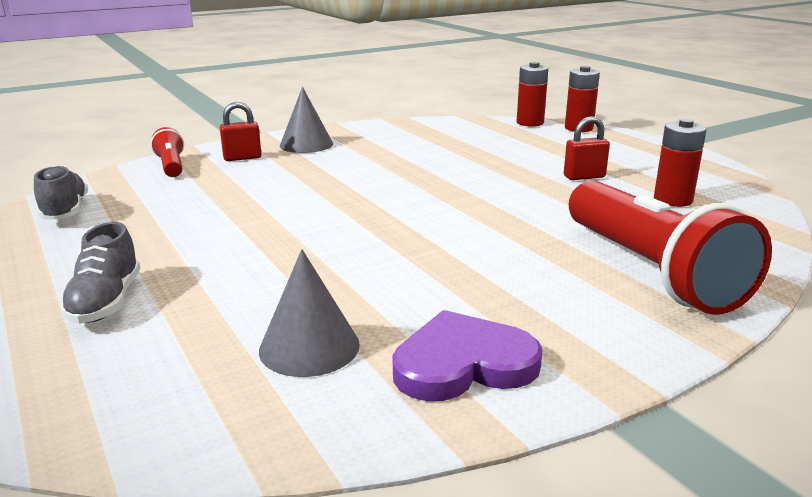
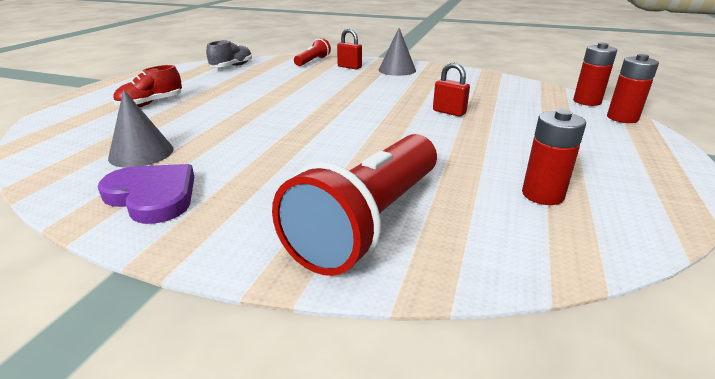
camera: 50 degrees right, 5 degrees up
(106, 302) = (151, 104): grey shoe -> red shoe
(584, 177) = (516, 149): red padlock -> red padlock (449, 112)

